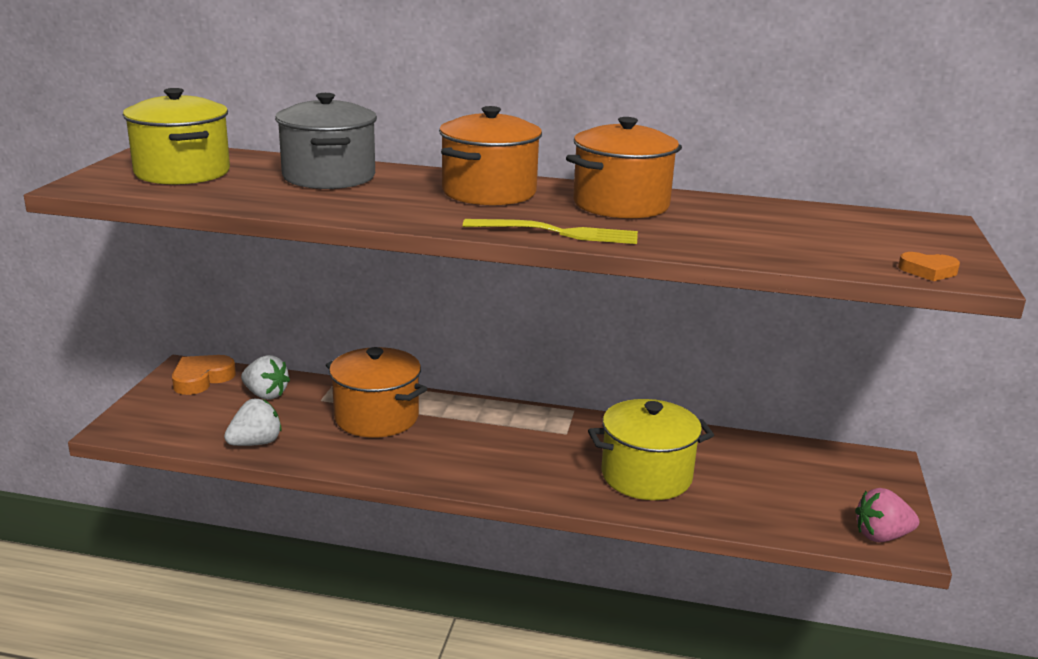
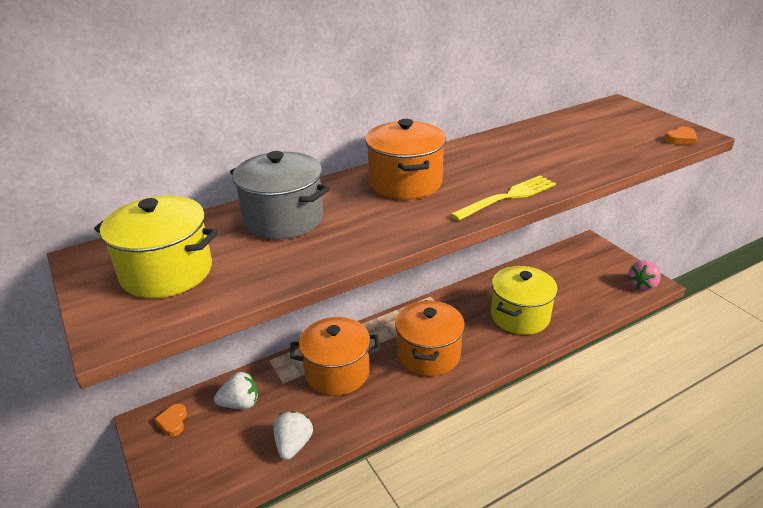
camera: 40 degrees left, 10 degrees up
(201, 379) = (173, 422): orange heart -> orange heart, size x0.60
(621, 204) = (486, 158): orange pot -> orange pot (428, 354)

